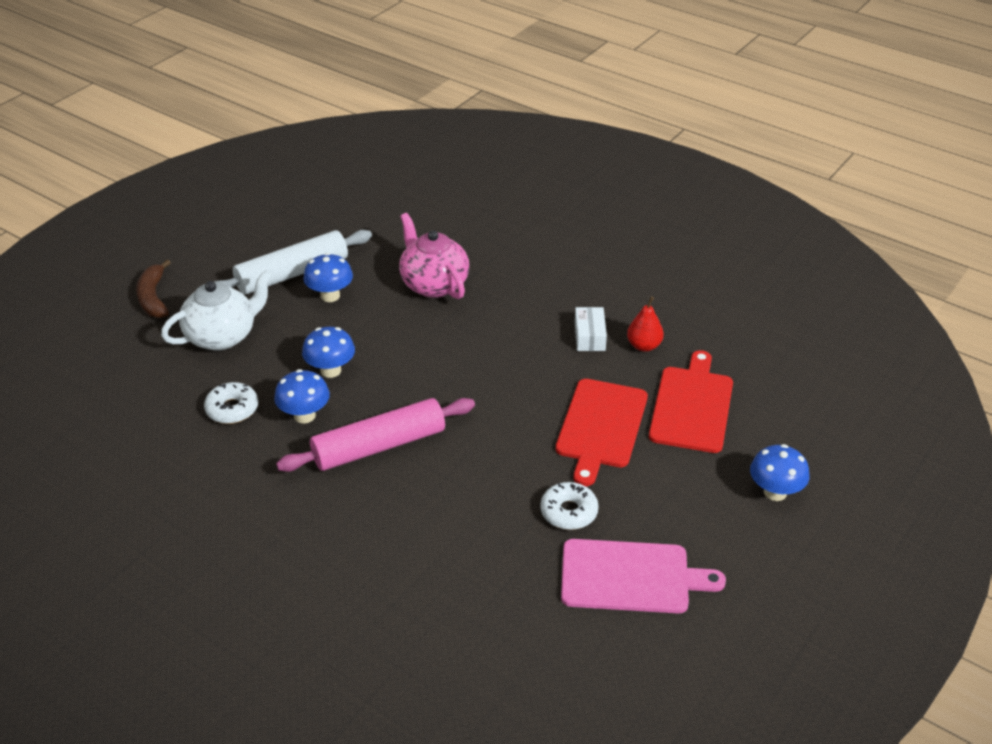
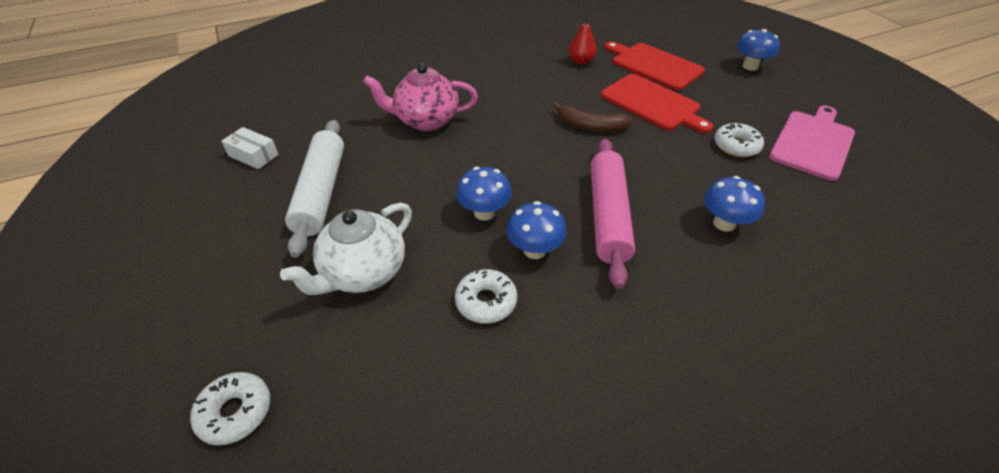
camera: 60 degrees left, 5 degrees up
(82, 339) = (235, 412): none -> white donut
(153, 298) = (236, 312): brown banana -> brown banana (590, 126)
(222, 336) = (363, 272): white teapot -> white teapot turned 135 degrees counterclockwise
(330, 296) = (379, 179): blue mushroom -> blue mushroom (724, 223)
(589, 336) = (553, 76): white box -> white box (253, 155)

